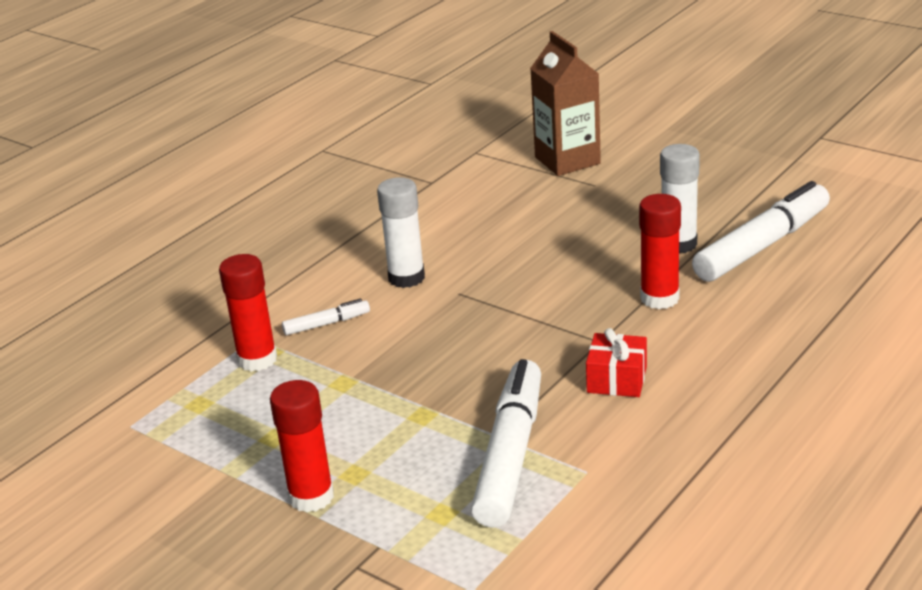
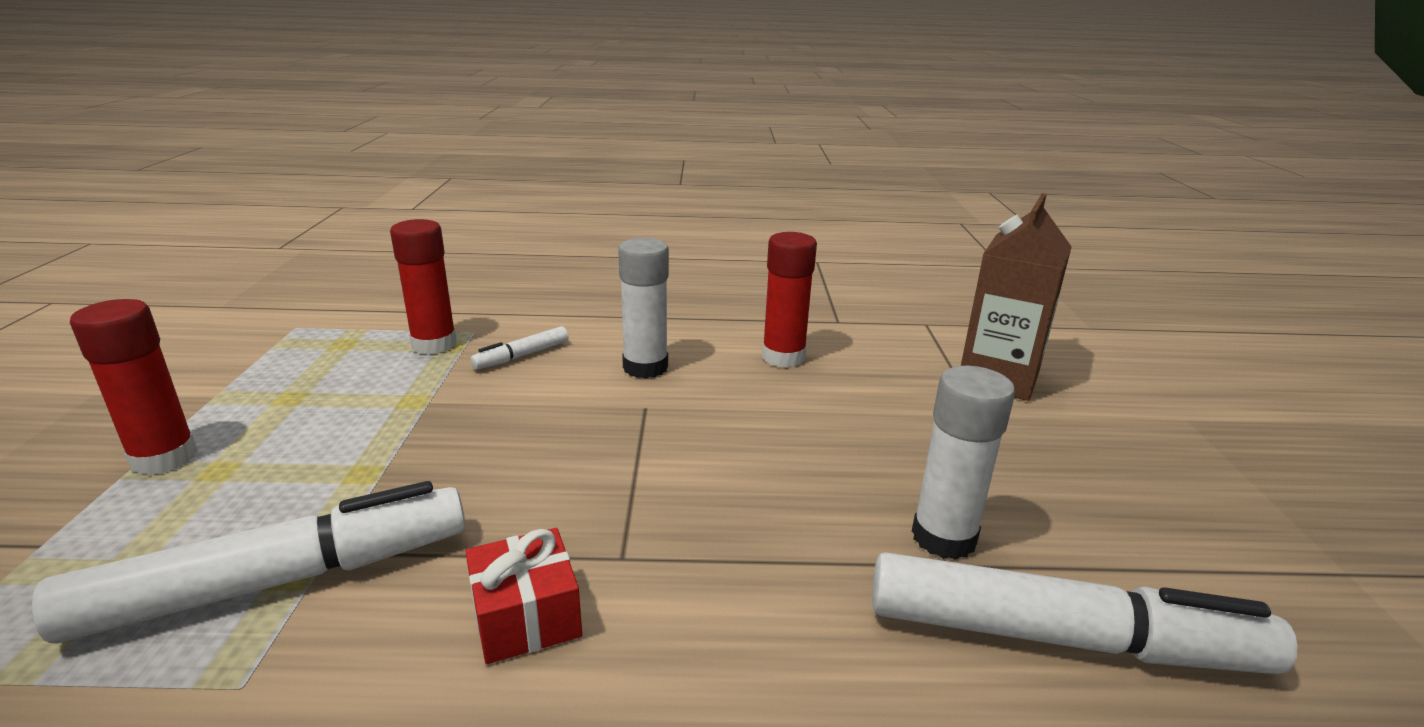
camera: 50 degrees right, 5 degrees down
(326, 324) = (522, 356): white marker -> white marker turned 105 degrees clockwise
(659, 298) = (783, 575): red glue stick -> red glue stick (783, 357)

